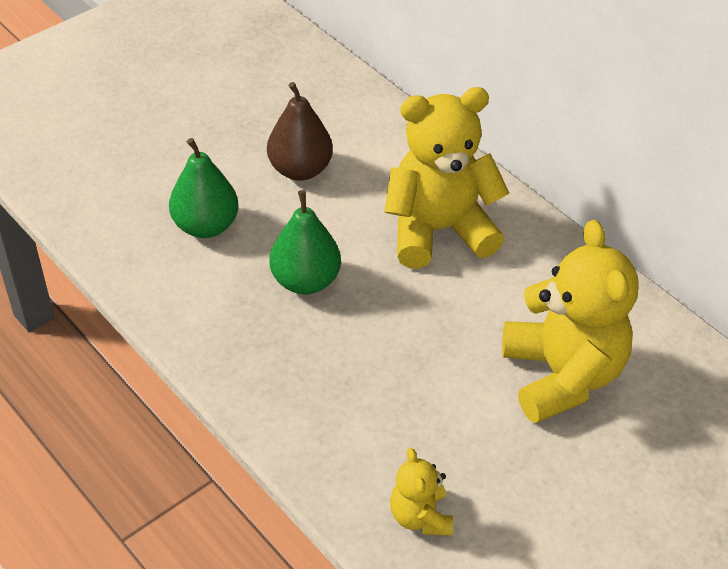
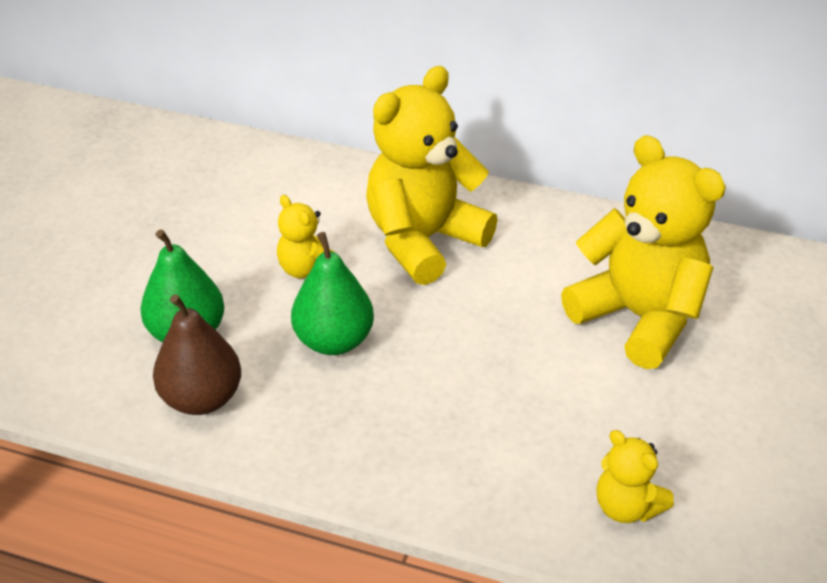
camera: 30 degrees left, 5 degrees down
(300, 169) = (244, 241): brown pear -> brown pear (202, 398)
(330, 214) = (307, 269): none -> yellow teddy bear

